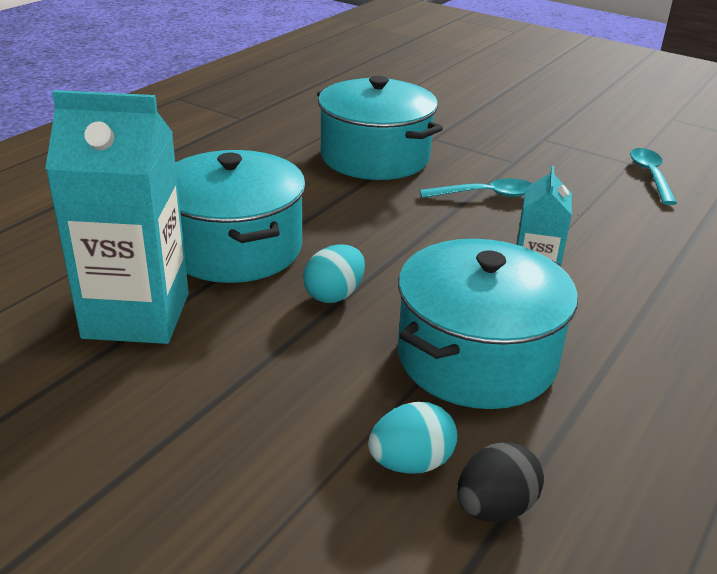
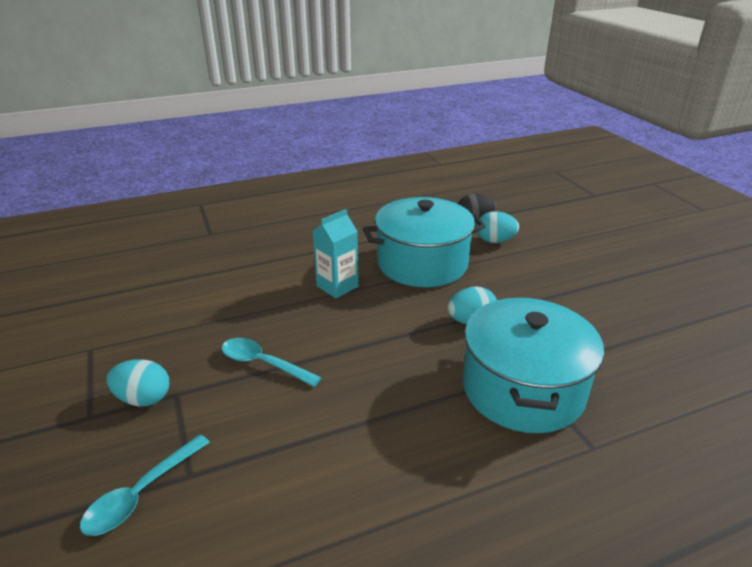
camera: 145 degrees left, 0 degrees up
(136, 315) = (617, 354): turquoise carton -> none
(375, 157) = (293, 466): turquoise pot -> none
(528, 154) = (143, 399): none -> turquoise egg
(650, 176) = (107, 329): turquoise spoon -> turquoise spoon (141, 493)

